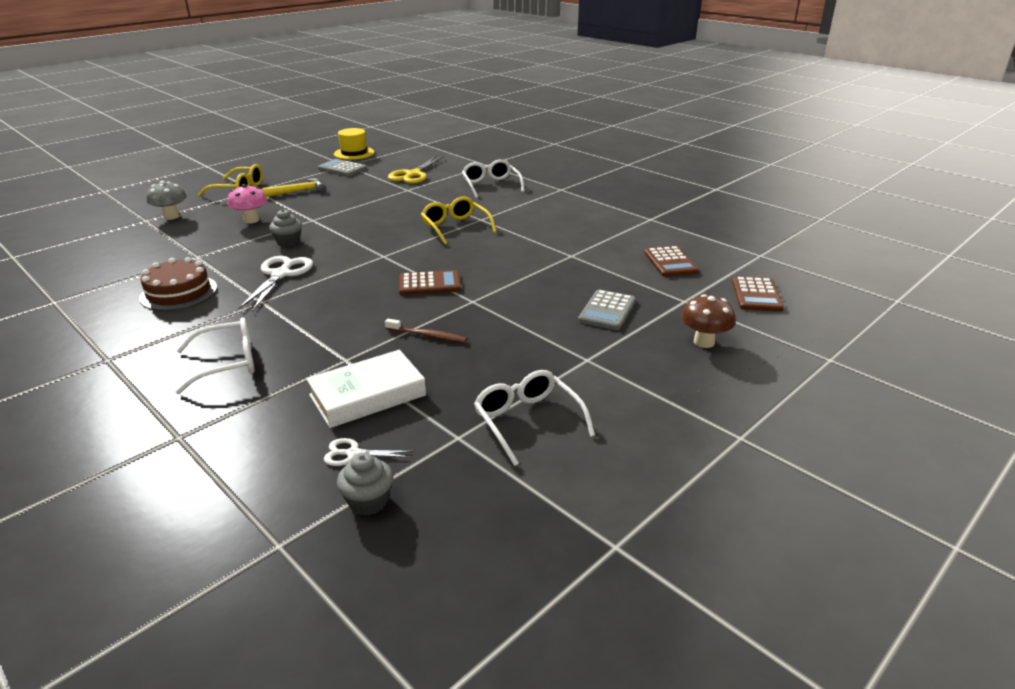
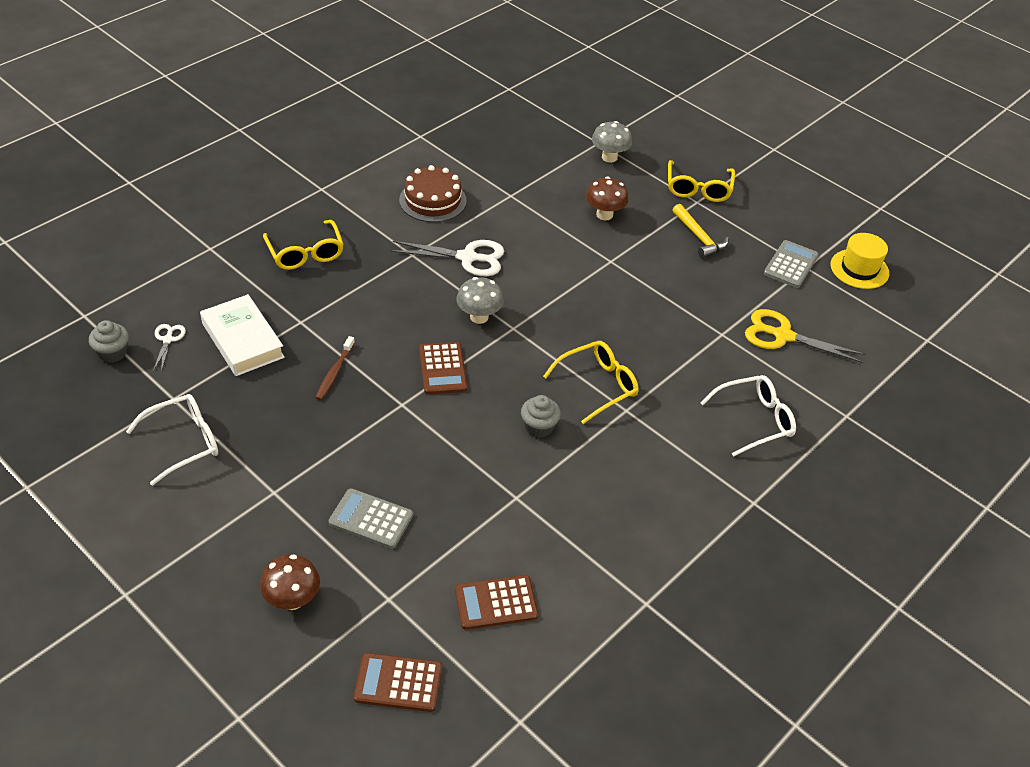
camera: 85 degrees right, 15 degrees up
(228, 363) = (305, 253): white glasses -> yellow glasses
(251, 220) = (604, 215): pink mushroom -> brown mushroom
(288, 242) = (546, 251): grey cupcake -> grey cupcake (539, 427)
(365, 269) = (479, 317): none -> grey mushroom

